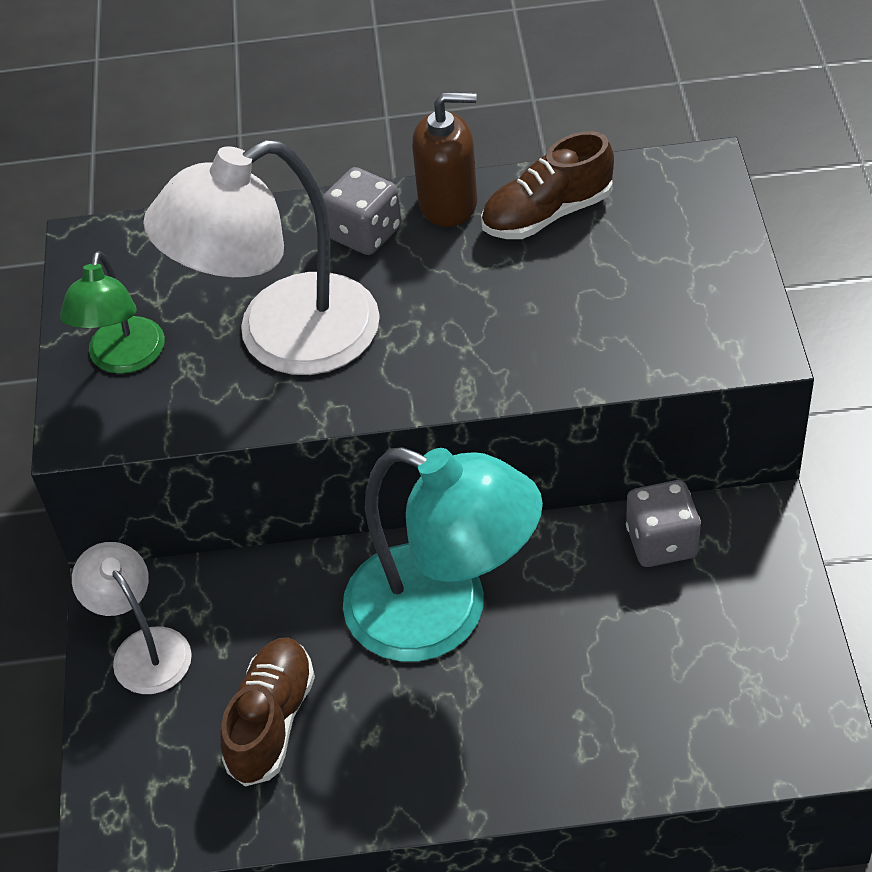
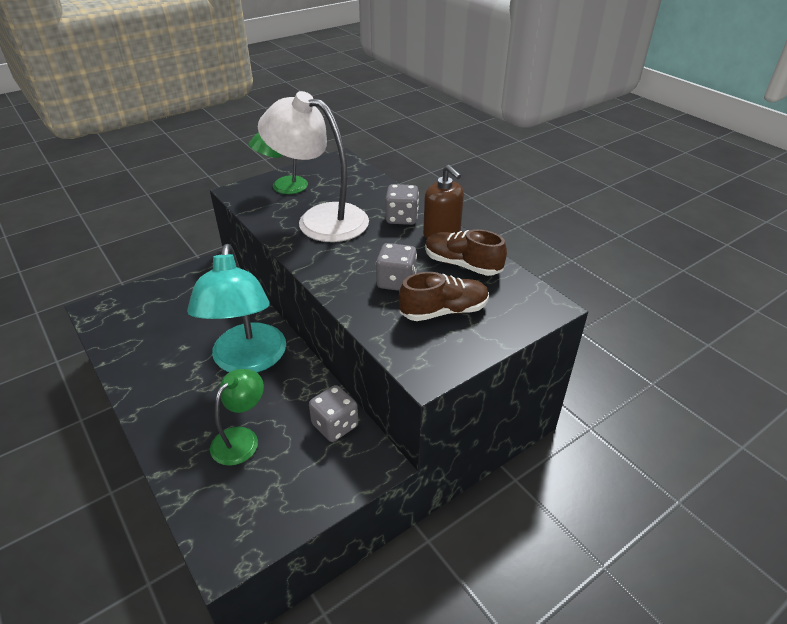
camera: 55 degrees right, 10 degrees down
(143, 648) = (190, 281): white lamp -> none
(271, 721) = (165, 330): brown shoe -> brown shoe (444, 311)
(535, 305) = (396, 282): none -> grey dice
(618, 669) = (241, 438): none -> green lamp

